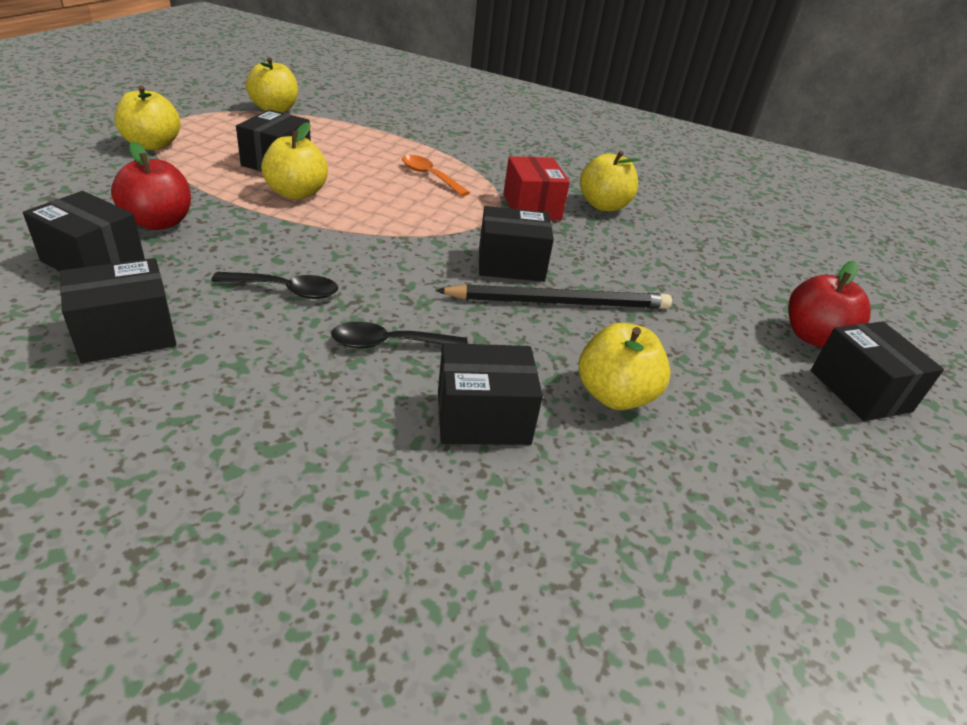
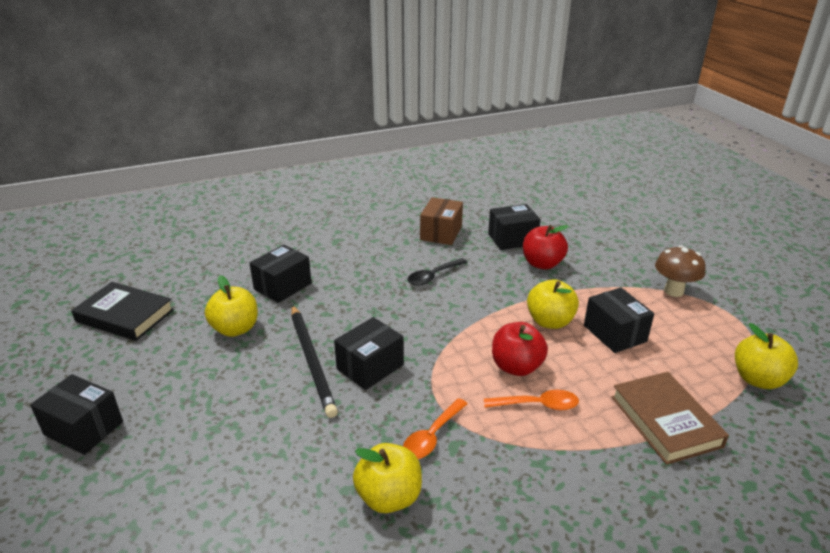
camera: 140 degrees right, 5 degrees down
(126, 334) = (441, 233): black box -> brown box
(152, 145) = (673, 291): yellow apple -> brown mushroom
(375, 133) = (665, 421): none -> brown book
(389, 344) = (356, 286): black spoon -> none
(531, 207) = (432, 436): red box -> orange spoon
(560, 302) = (312, 361): black pencil -> black pencil turned 60 degrees counterclockwise
(787, 548) = (125, 316): none -> black book
(813, 337) = (123, 459): red apple -> red apple (516, 367)

